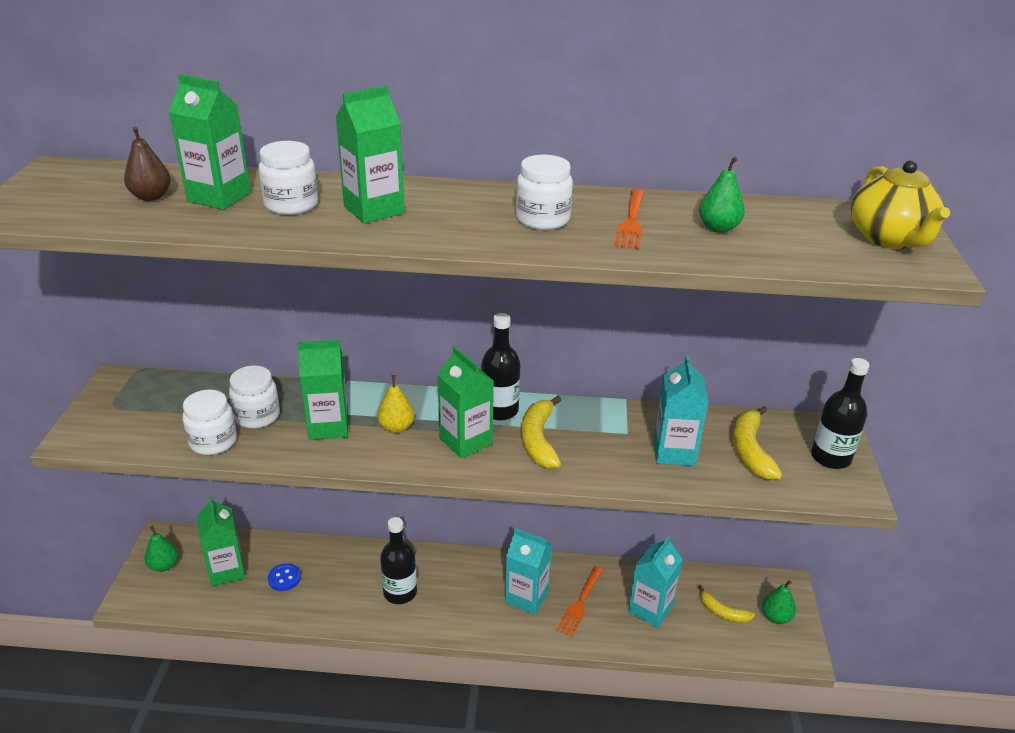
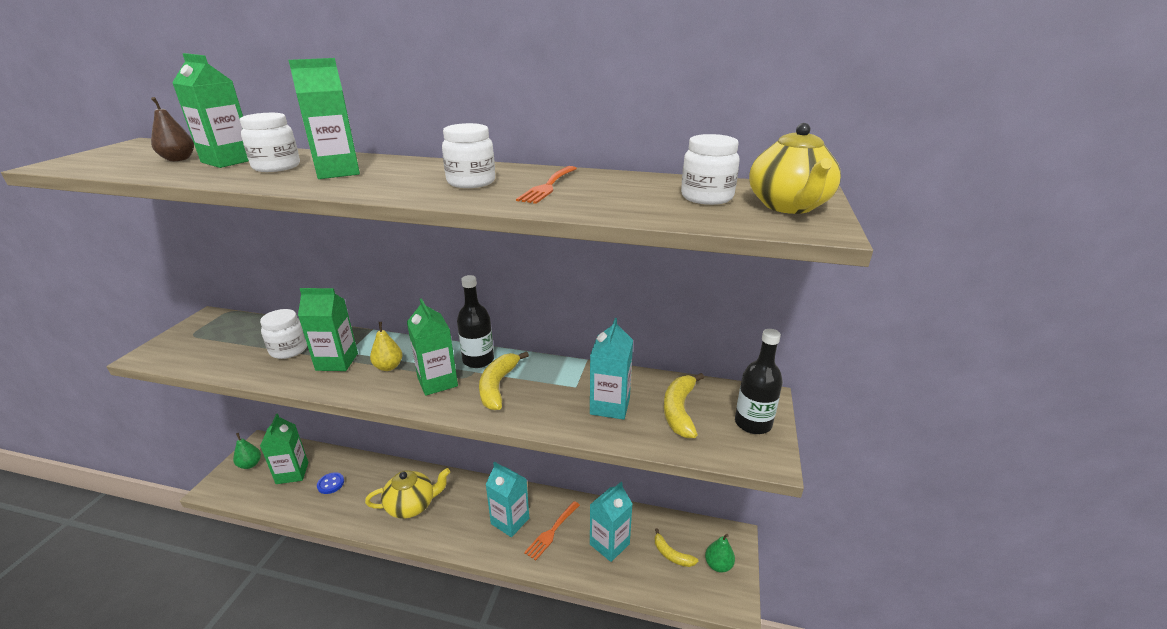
camera: 10 degrees right, 5 degrees down
(213, 442) = (243, 366): white jar -> white jar (707, 197)
(400, 592) = (412, 505): black bottle -> yellow teapot
(718, 228) = (625, 193): green pear -> none

